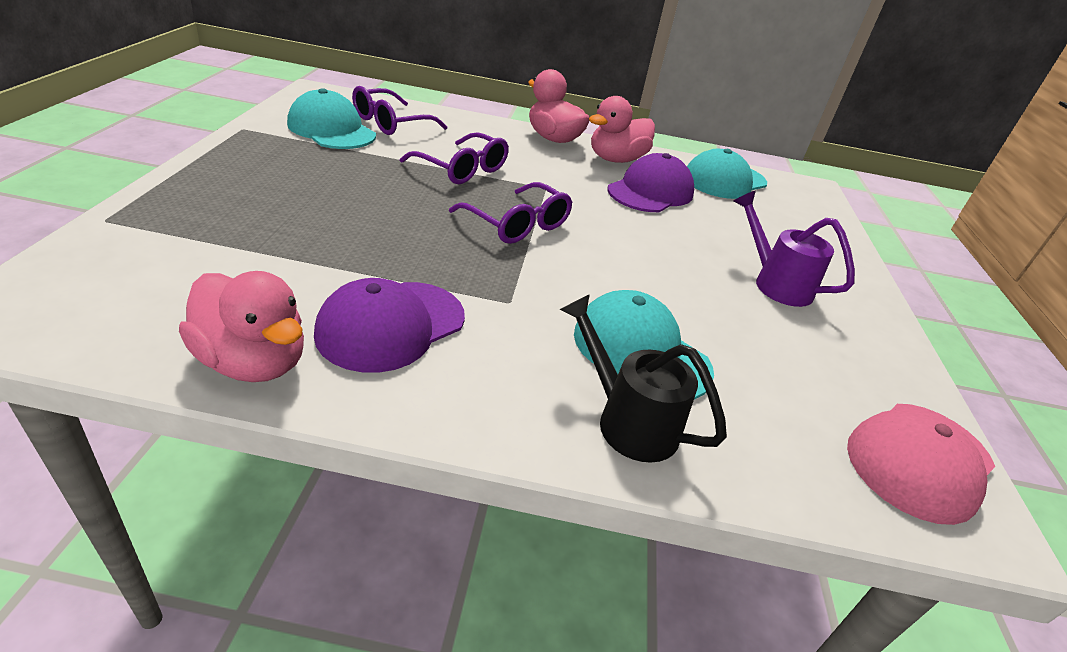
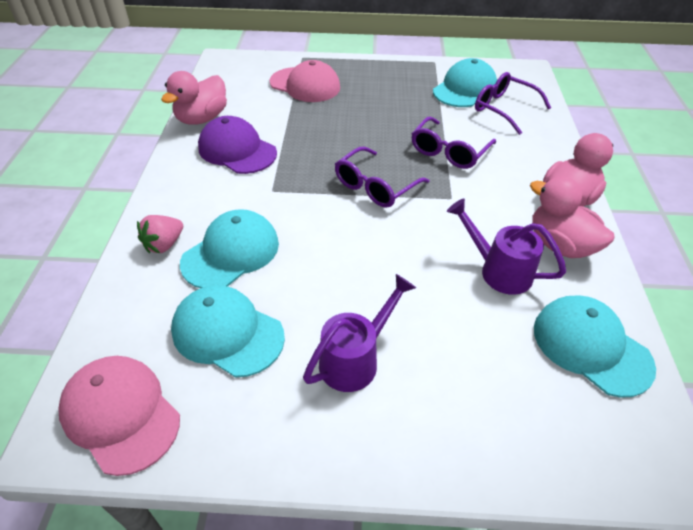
camera: 90 degrees right, 10 degrees up
(218, 232) = (305, 85): none -> pink cap
(628, 421) = (164, 244): black watering can -> pink strawberry
(650, 192) = (499, 270): purple cap -> purple watering can
(773, 364) = (227, 333): none -> turquoise cap

